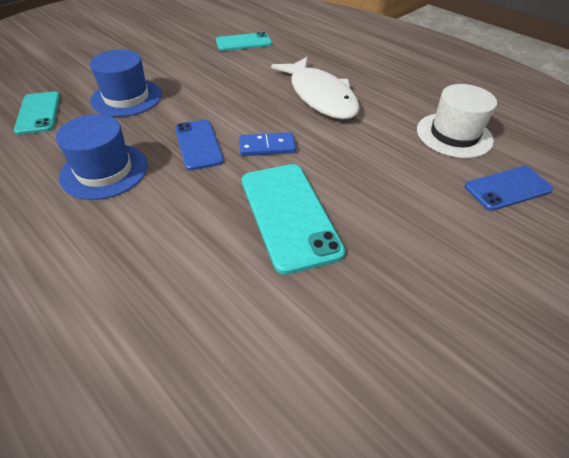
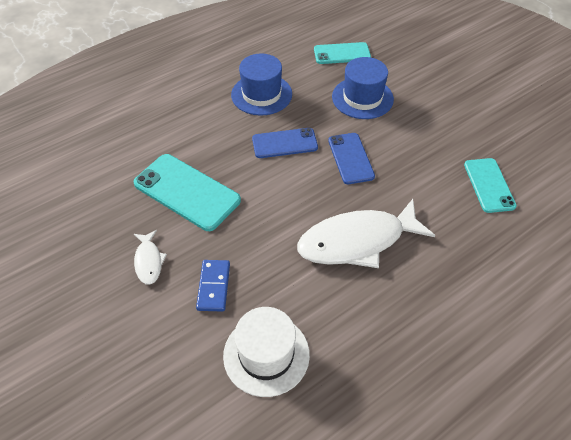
camera: 100 degrees right, 5 degrees up
(267, 146) = (274, 187): blue domino -> blue domino (214, 286)
(289, 215) = (187, 192): turquoise phone -> turquoise phone turned 45 degrees clockwise
(403, 229) = (149, 261): none -> white fish
(507, 188) = (170, 369): blue phone -> blue phone (350, 158)

